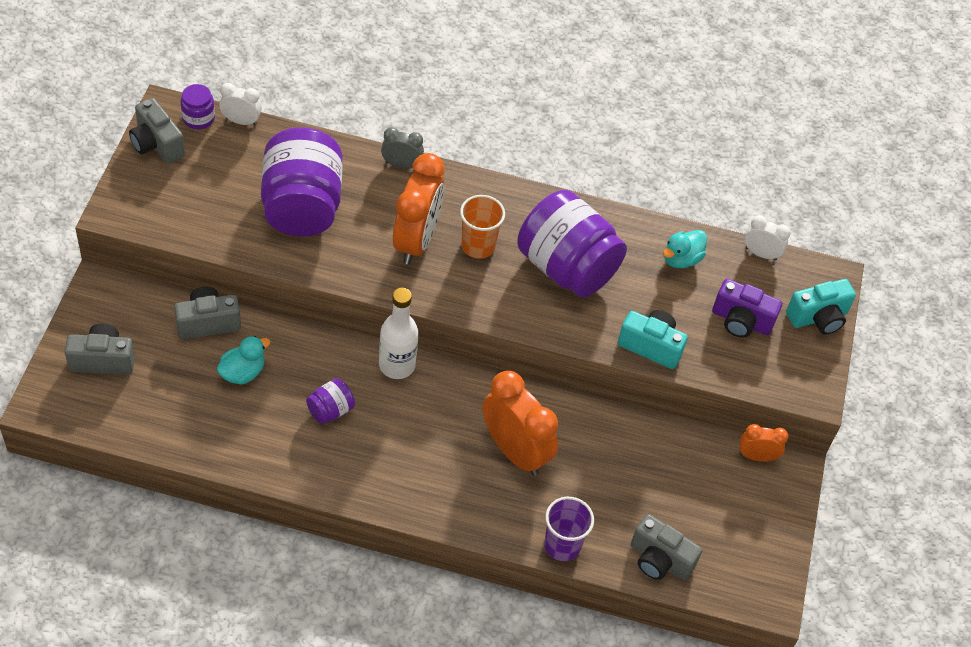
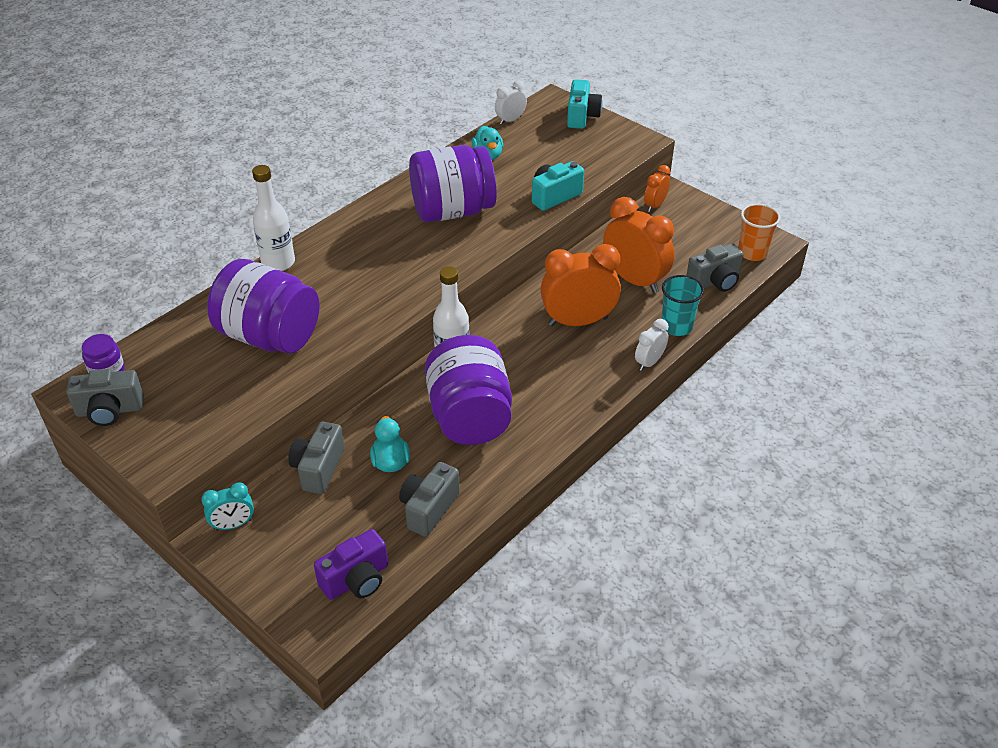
camera: 55 degrees left, 10 degrees down
(103, 360) = (302, 563): grey camera -> grey camera (428, 508)
(118, 293) = (233, 525): none -> turquoise clock
(241, 121) = (139, 343): white clock -> white clock (649, 362)
(330, 410) = (469, 416): purple jar -> purple jar, size x2.31
(401, 165) = (278, 262): grey clock -> white bottle
(416, 241) = (363, 280): orange clock -> orange clock (634, 280)
(478, 246) = (396, 249): orange cup -> orange cup (752, 253)
(562, 545) = (676, 326): purple cup -> turquoise cup
(741, 321) = (561, 149): purple camera -> purple camera (356, 580)

